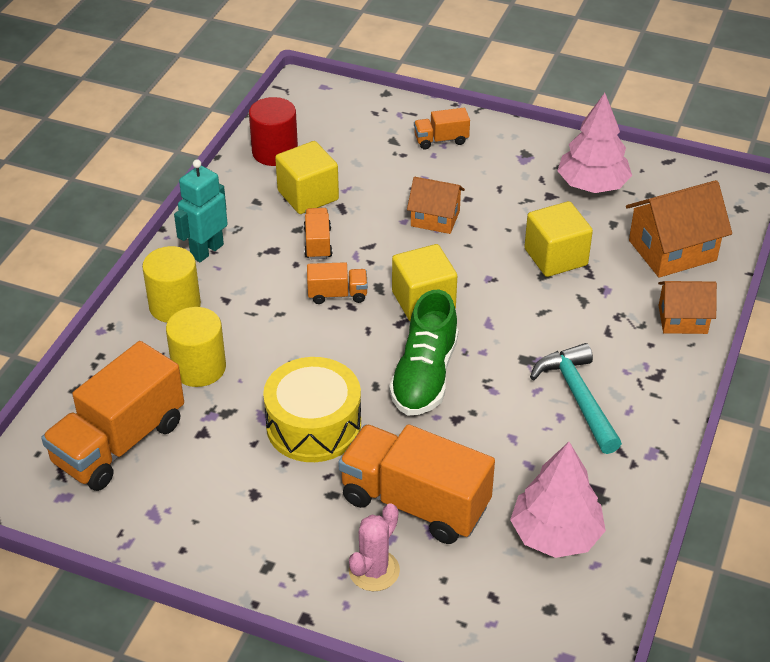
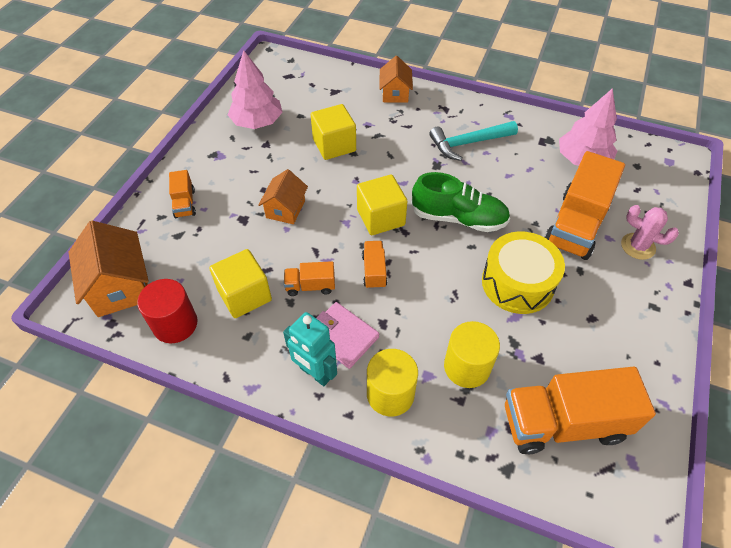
camera: 90 degrees left, 10 degrees up
(119, 443) = (563, 422): orange truck -> orange truck turned 135 degrees clockwise
(248, 269) = (342, 336): none -> pink wallet
(672, 250) = (330, 91): orange house -> orange house (120, 286)

